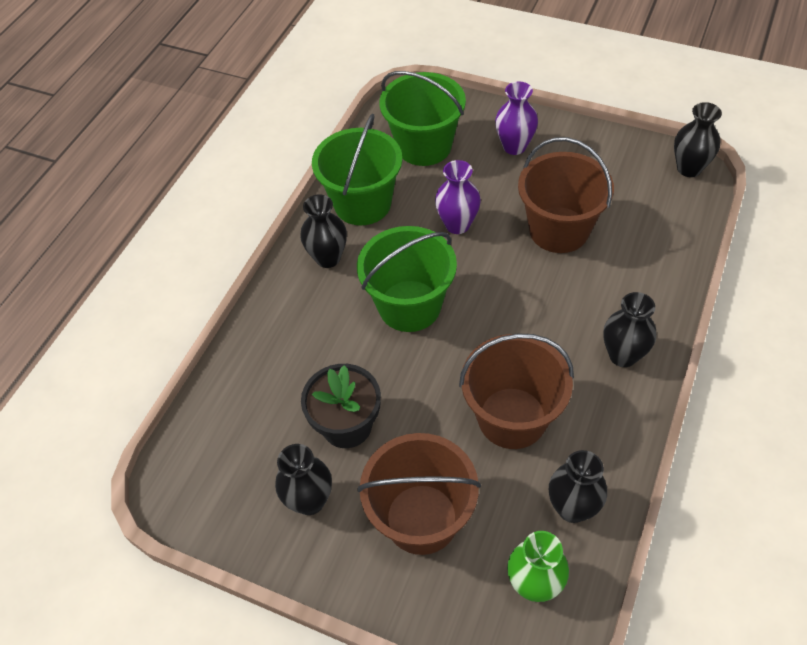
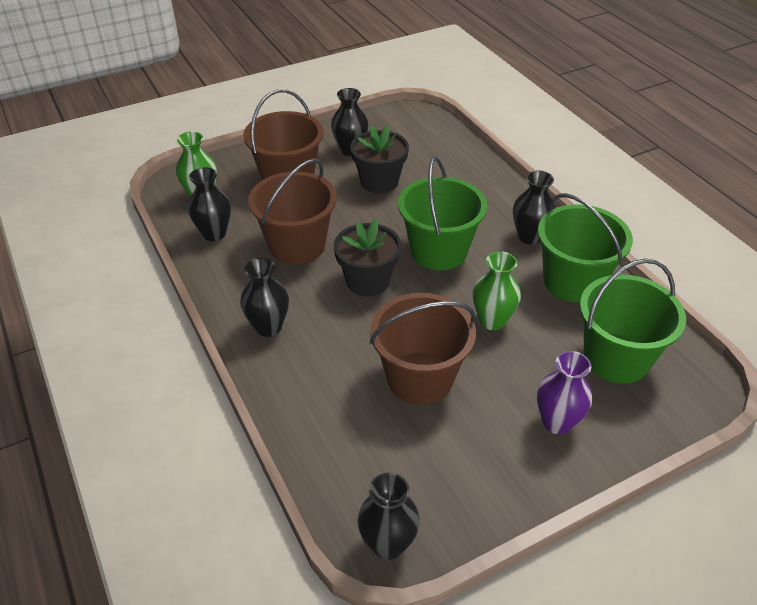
camera: 125 degrees right, 10 degrees down
(457, 224) = (492, 320): purple vase -> green vase
(498, 328) = (368, 281): none -> black flower pot

